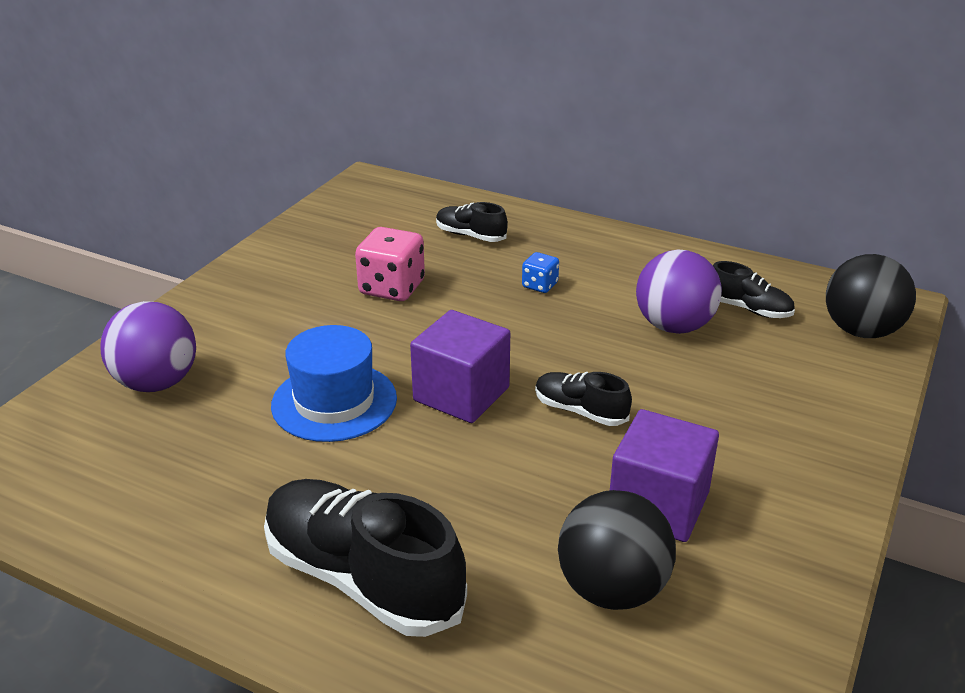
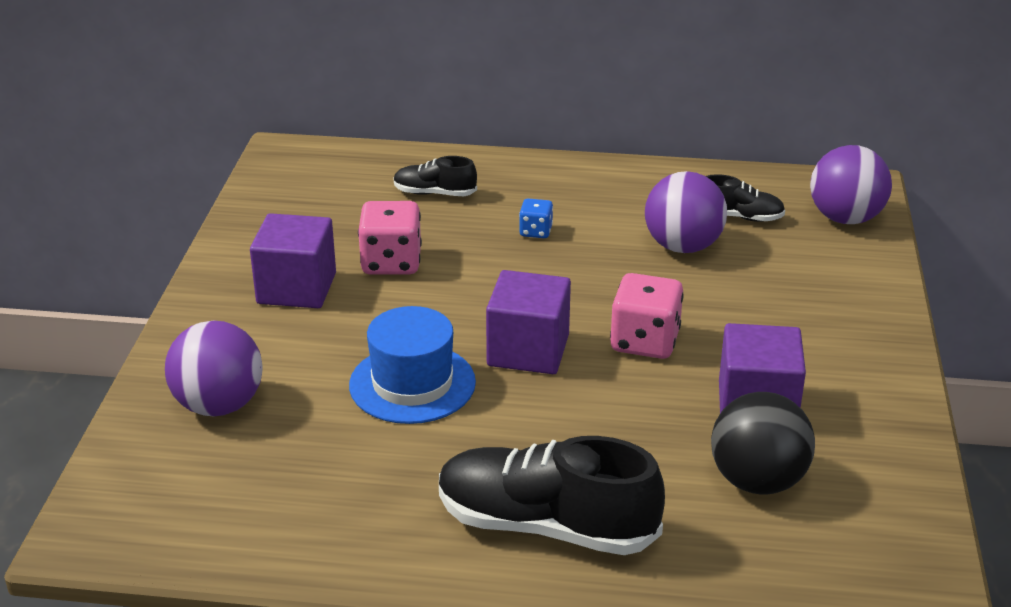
camera: 20 degrees left, 0 degrees up
(296, 294) = (296, 288): none -> purple cube
(580, 411) = (645, 342): black shoe -> pink dice
(861, 331) = (845, 218): black ball -> purple ball

